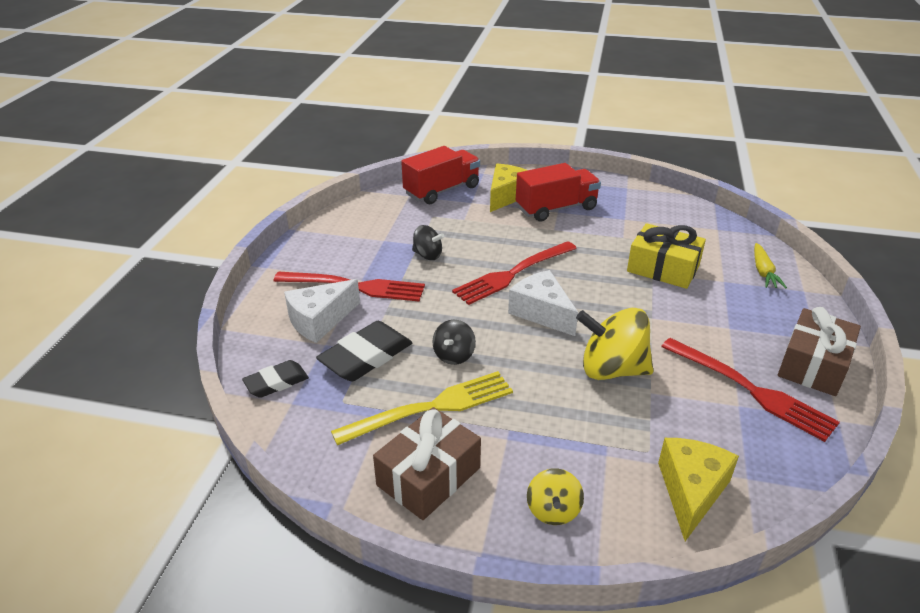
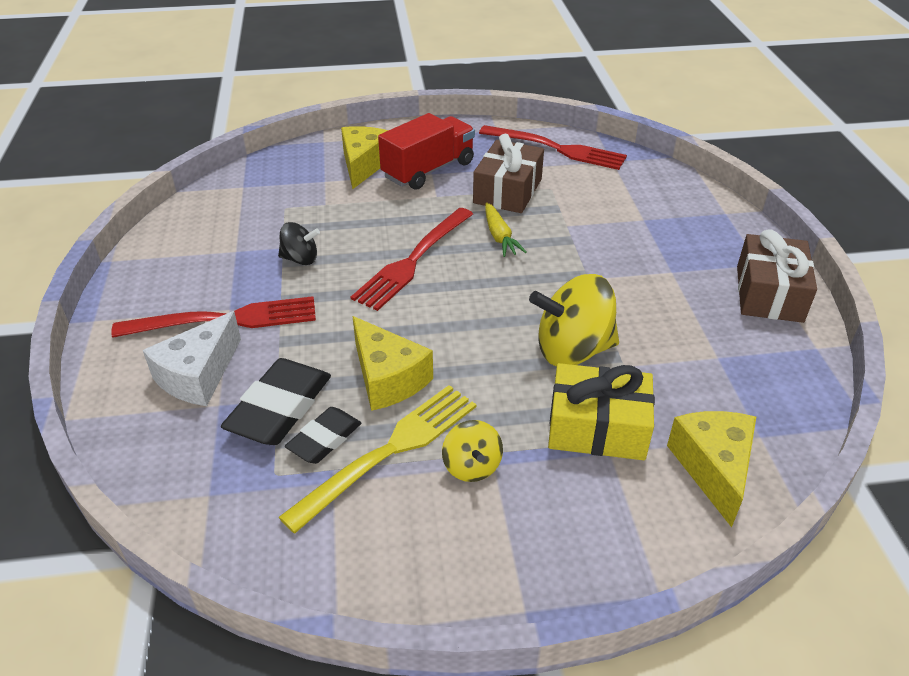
camera: 20 degrees left, 5 degrees up
(276, 382) = (176, 472): black eraser -> black eraser (324, 439)
(428, 476) = (424, 538): brown gift -> brown gift (507, 191)
(442, 190) = (282, 172): red truck -> none
(454, 355) = (388, 378): black spinning top -> yellow cheese
(541, 312) = (466, 300): white cheese -> none
(553, 510) = (582, 535): yellow spinning top -> yellow spinning top (472, 466)
(663, 268) = (575, 218): yellow gift -> yellow gift (597, 427)
(750, 390) = (722, 336): red fork -> red fork (556, 148)
(763, 272) = (678, 200): yellow carrot -> yellow carrot (499, 236)

